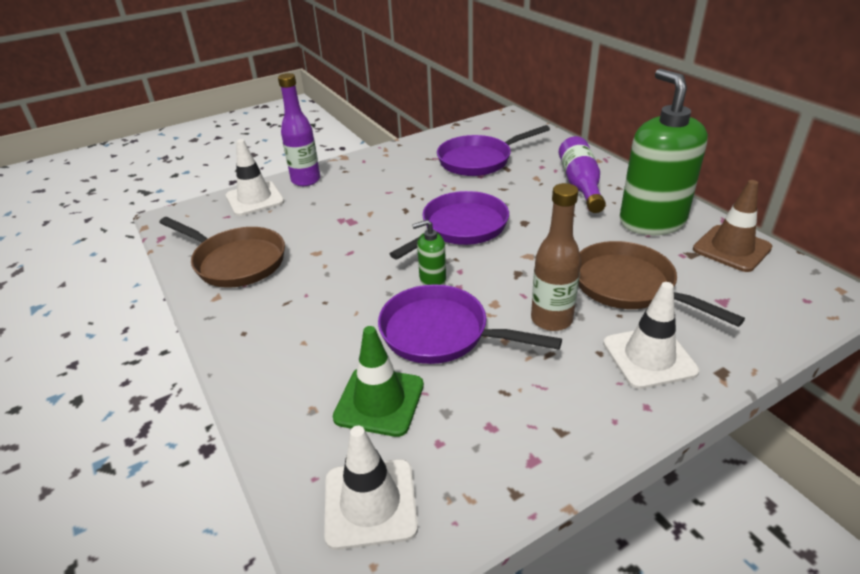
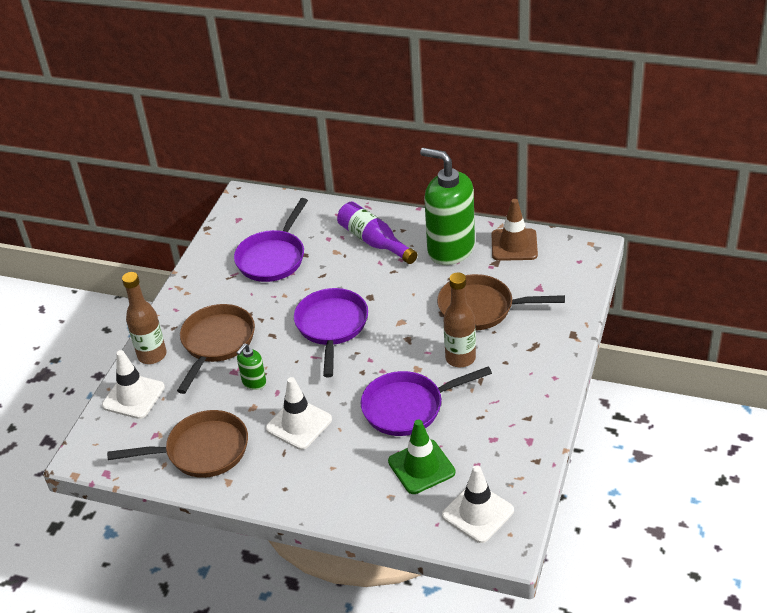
camera: 40 degrees left, 5 degrees up
(306, 180) = (152, 355): purple bottle -> brown bottle
(358, 194) = (216, 343): none -> brown pan
(432, 279) = (360, 376): green soap dispenser -> green soap dispenser (254, 382)
(649, 357) = (532, 348): white traffic cone -> white traffic cone (299, 424)

